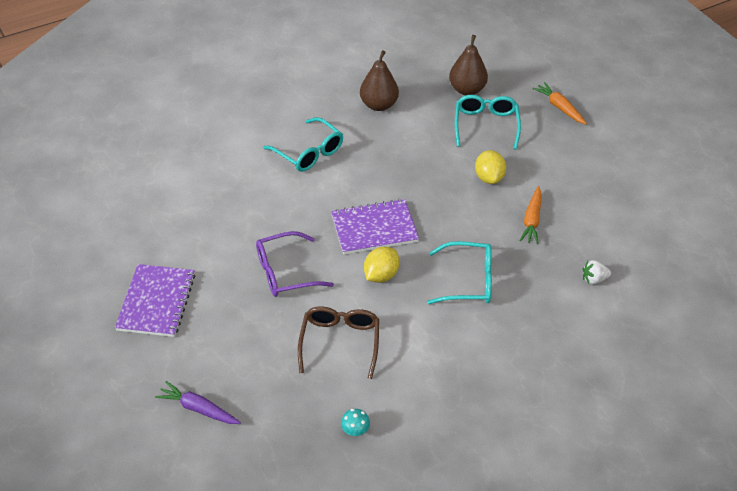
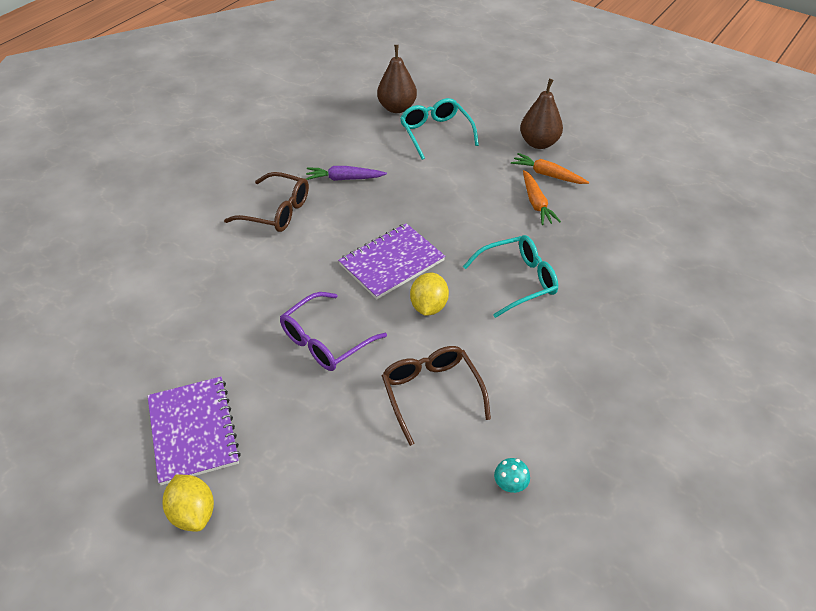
camera: 25 degrees left, 0 degrees up
(198, 409) = (317, 539): purple carrot -> purple carrot (344, 179)
(309, 152) = (277, 211): turquoise glasses -> brown glasses
(379, 105) = (321, 145): brown pear -> brown pear (539, 143)
(489, 178) = (470, 178): yellow lemon -> yellow lemon (193, 513)
(559, 107) = (491, 99): orange carrot -> orange carrot (547, 175)
(594, 279) = (629, 237): white strawberry -> none

